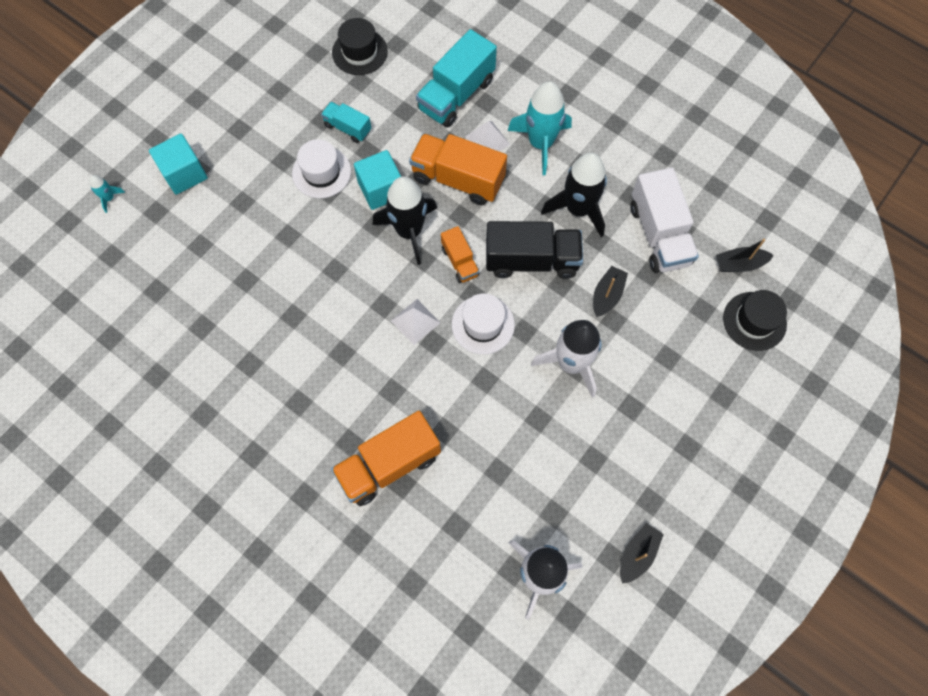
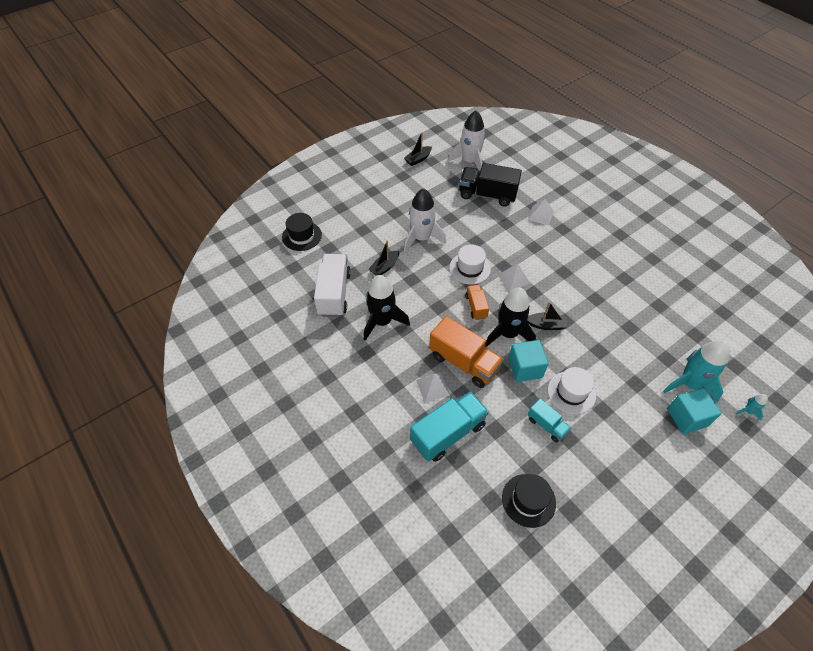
camera: 165 degrees left, 15 degrees down
(389, 464) = (540, 215): orange truck -> white pyramid
(531, 260) = (426, 297): black truck -> black truck (487, 195)
(540, 143) = (391, 375): turquoise rocket -> turquoise rocket (689, 384)
(739, 264) = (292, 266): black boat -> black boat (546, 325)

